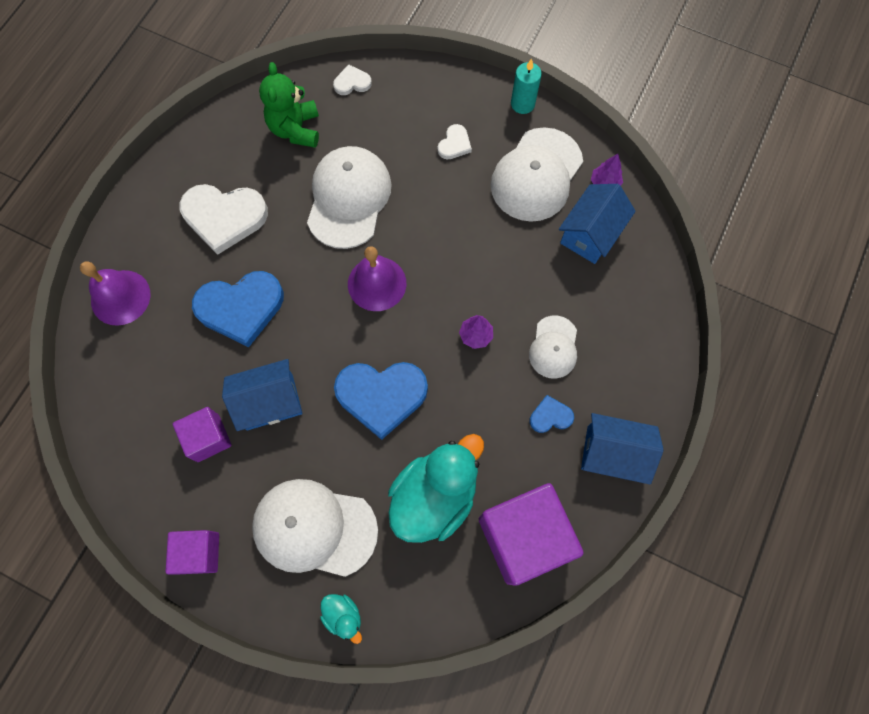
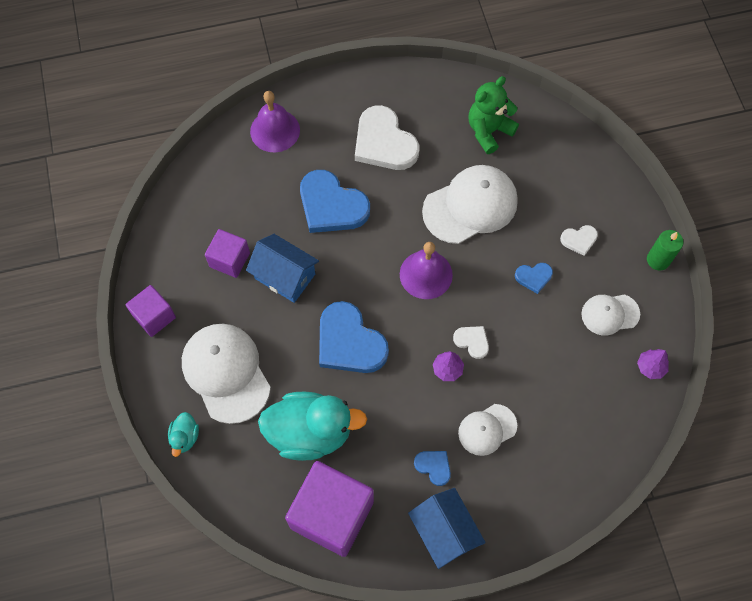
camera: 50 degrees right, 5 degrees down
(352, 82) = (559, 136): white heart -> white heart (472, 341)
(455, 203) = (533, 277): none -> blue heart
(522, 104) = (658, 260): turquoise candle -> green candle
(536, 175) = (610, 314): white cap -> white cap, size x0.56
(590, 234) = (600, 388): blue house -> none

